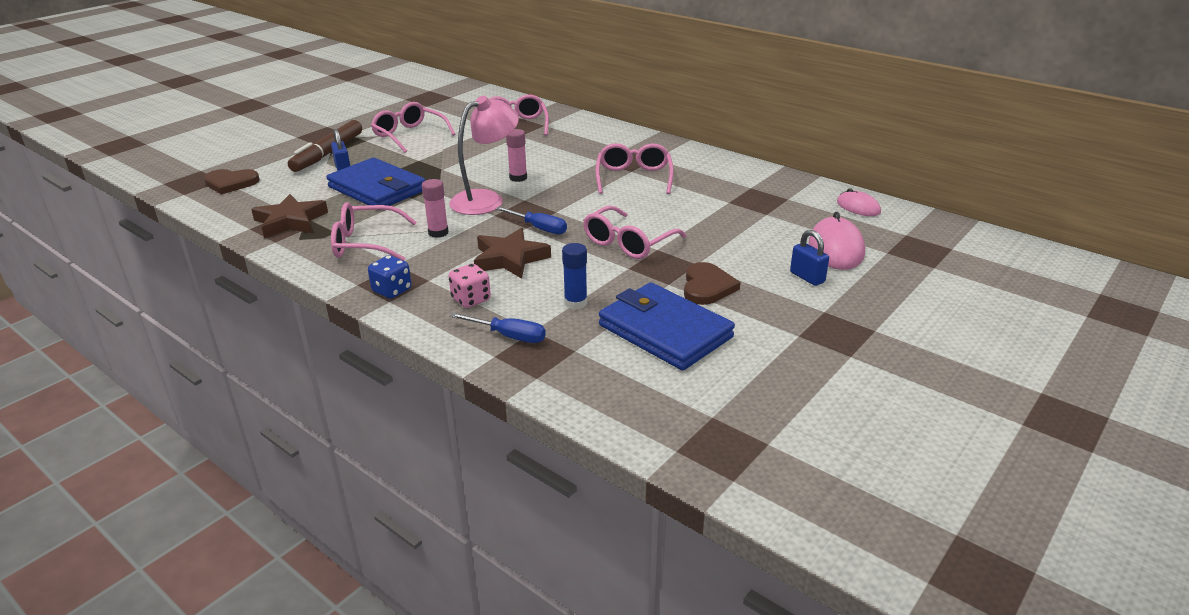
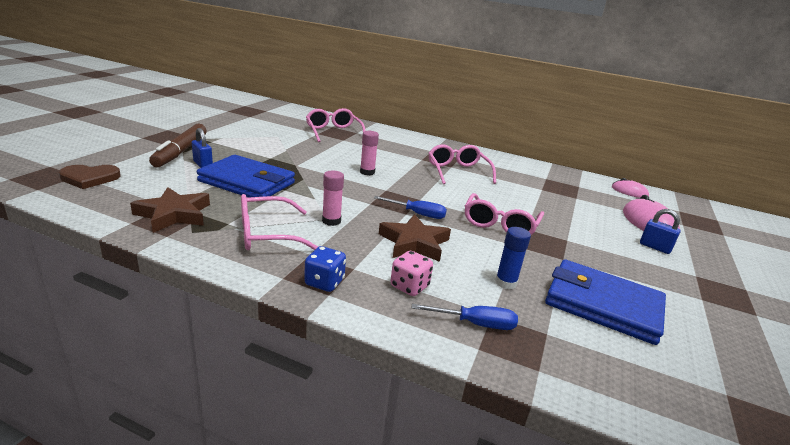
camera: 20 degrees left, 5 degrees down
(409, 135) = (249, 138): pink glasses -> none
(486, 200) = (354, 190): pink lamp -> none
(707, 287) = (594, 260): brown heart -> none

